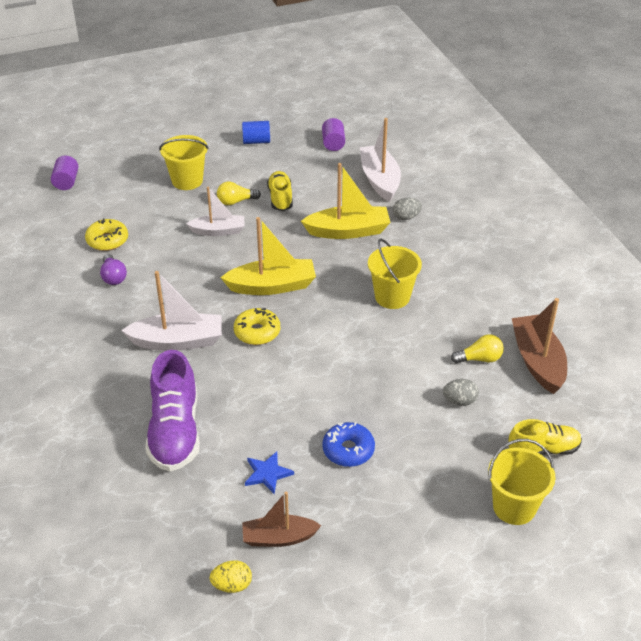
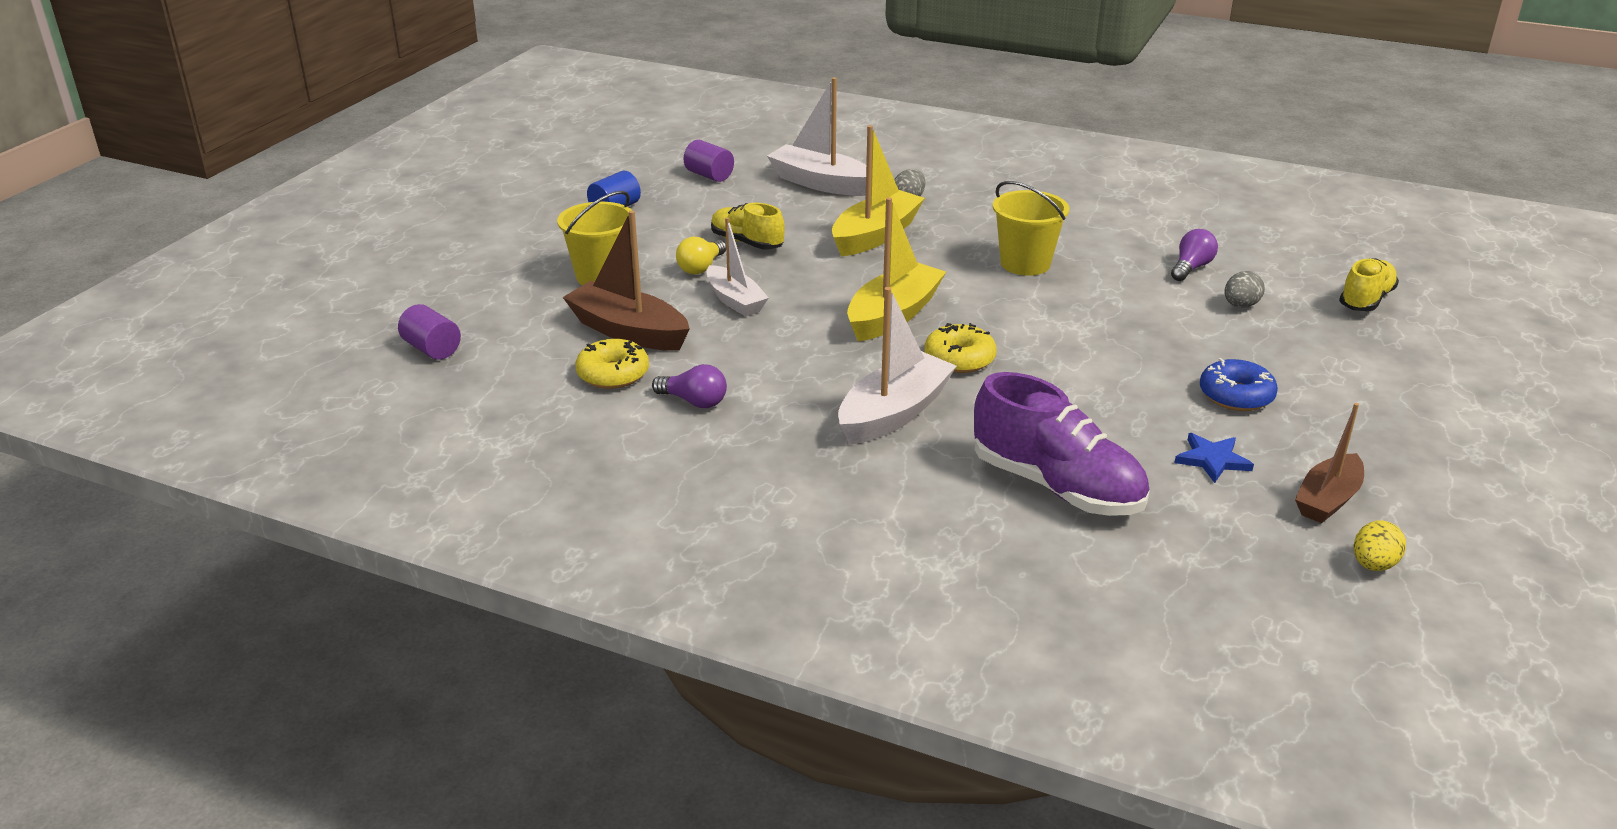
camera: 45 degrees left, 10 degrees down
(218, 231) = (735, 300): white boat -> white boat turned 105 degrees clockwise
(480, 359) = (1191, 268): yellow light bulb -> purple light bulb
(514, 507) = (1431, 351): yellow bucket -> none
(537, 361) = (1235, 245): brown boat -> brown boat (628, 331)

